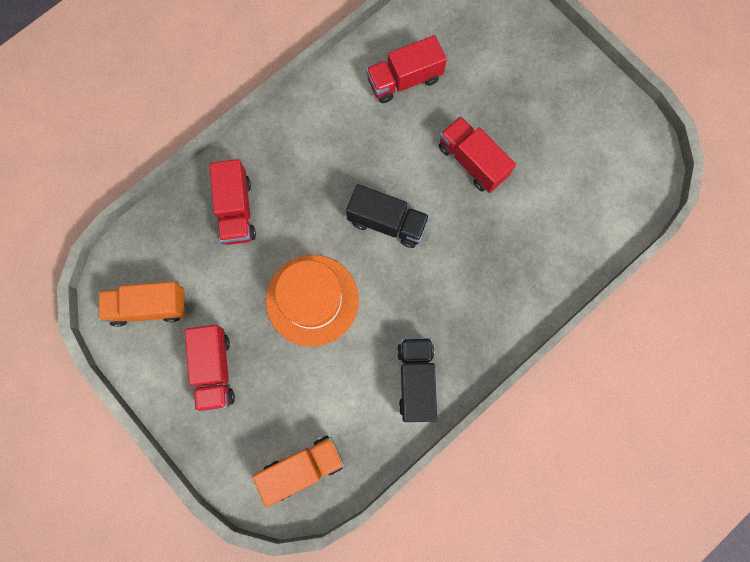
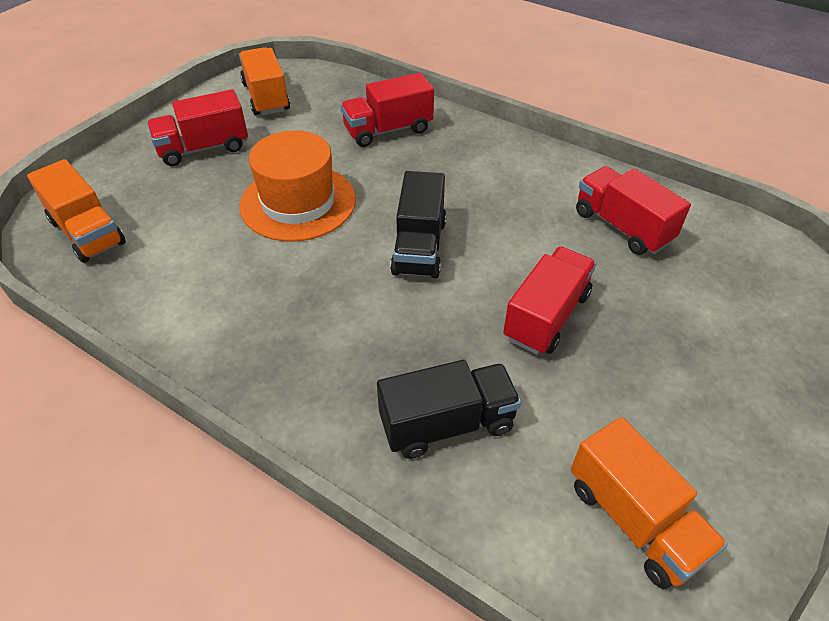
camera: 75 degrees right, 30 degrees down
(416, 380) = (204, 315): black truck -> black truck (447, 424)
(613, 170) = (634, 519): none -> orange truck

